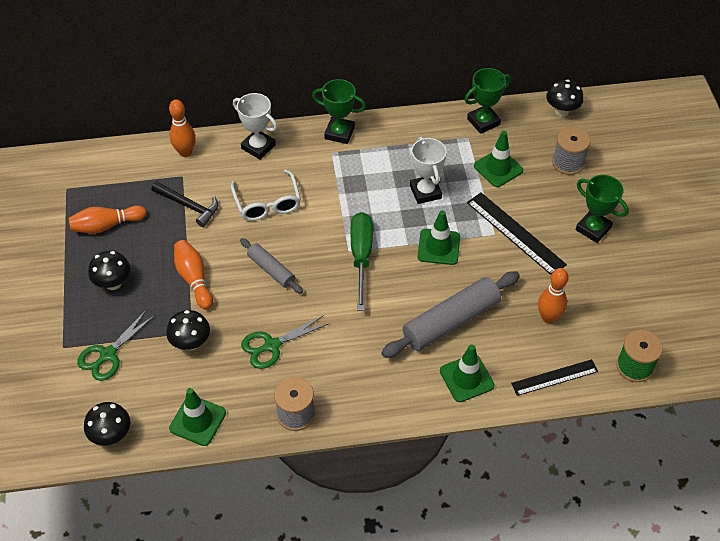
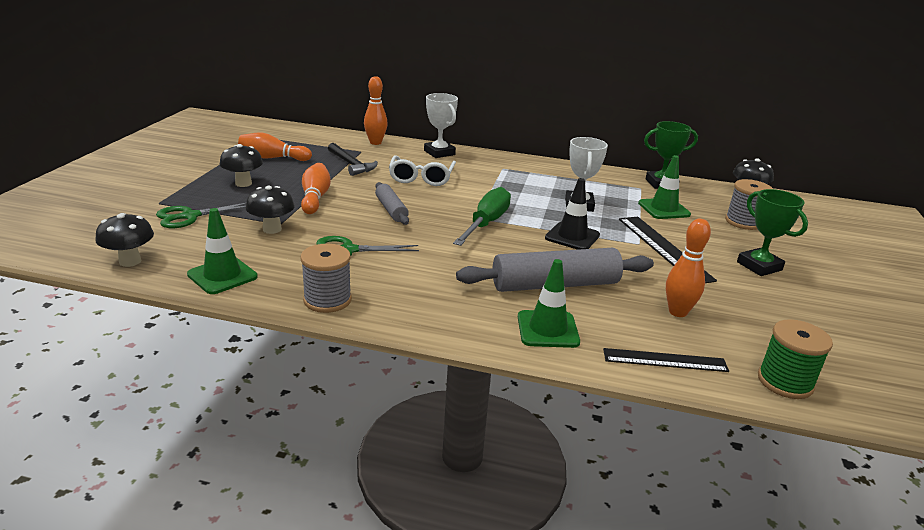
camera: 20 degrees right, 25 degrees down
(339, 133) = (517, 161): green trophy -> none
(438, 247) = (572, 237): green traffic cone -> black traffic cone

